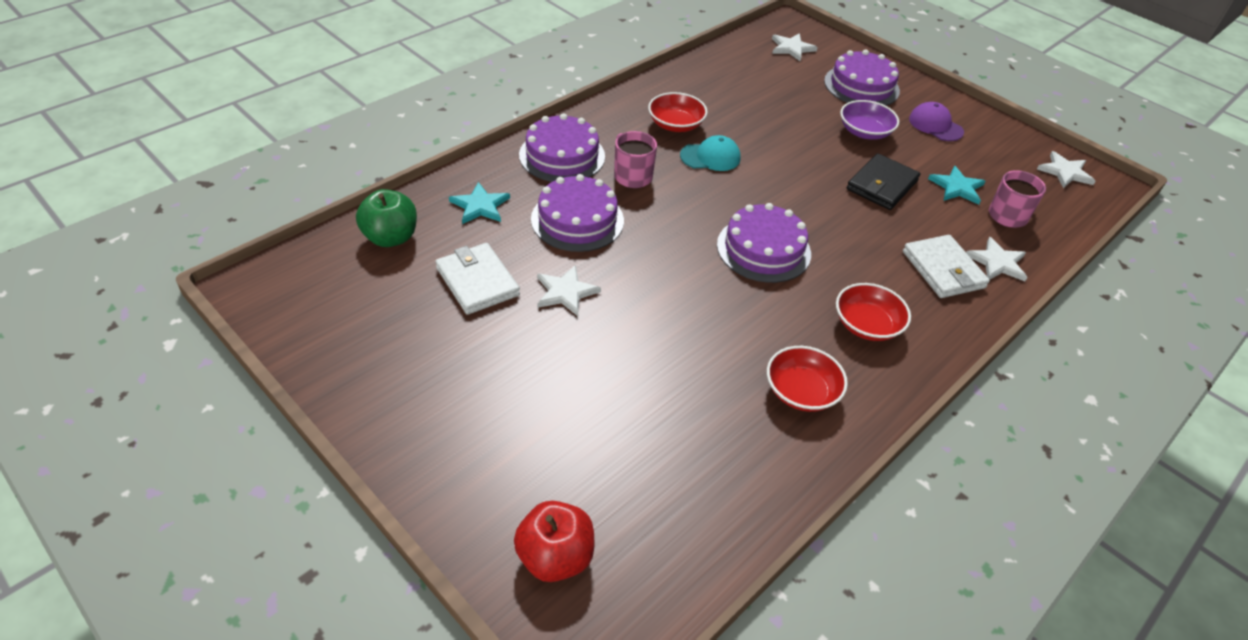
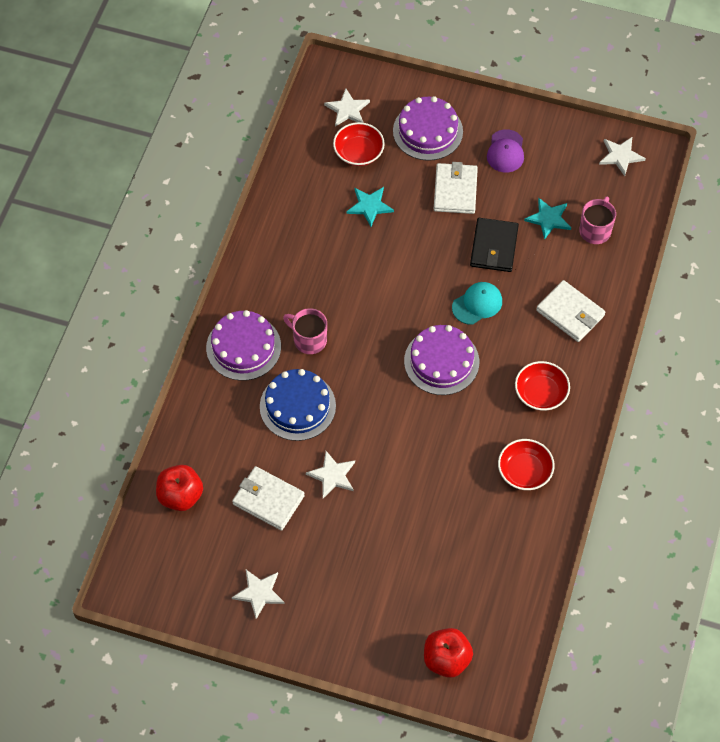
camera: 25 degrees left, 15 degrees up
(391, 237) = (180, 496): green apple -> red apple
(480, 206) = (220, 432): turquoise star -> turquoise star (369, 206)
(577, 220) = (297, 406): purple cake -> blue cake
(675, 125) = (307, 263): red bowl -> red bowl (358, 152)
(710, 157) = (354, 286): turquoise cap -> turquoise cap (477, 304)
(864, 132) = (455, 190): purple bowl -> white wallet
(935, 125) = (505, 151): purple cap -> purple cap turned 105 degrees counterclockwise
(997, 262) = (603, 285): white star -> white star (259, 593)

